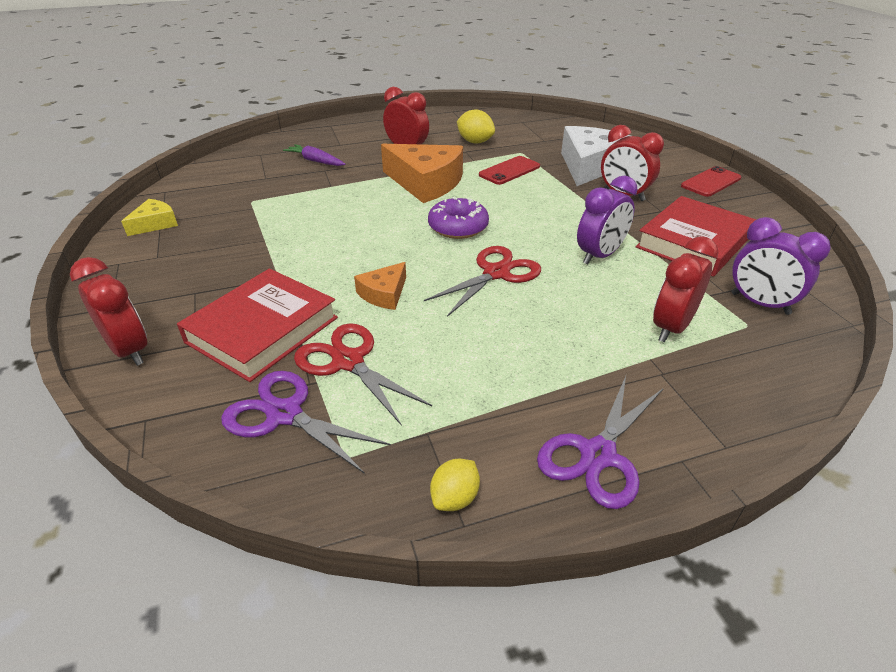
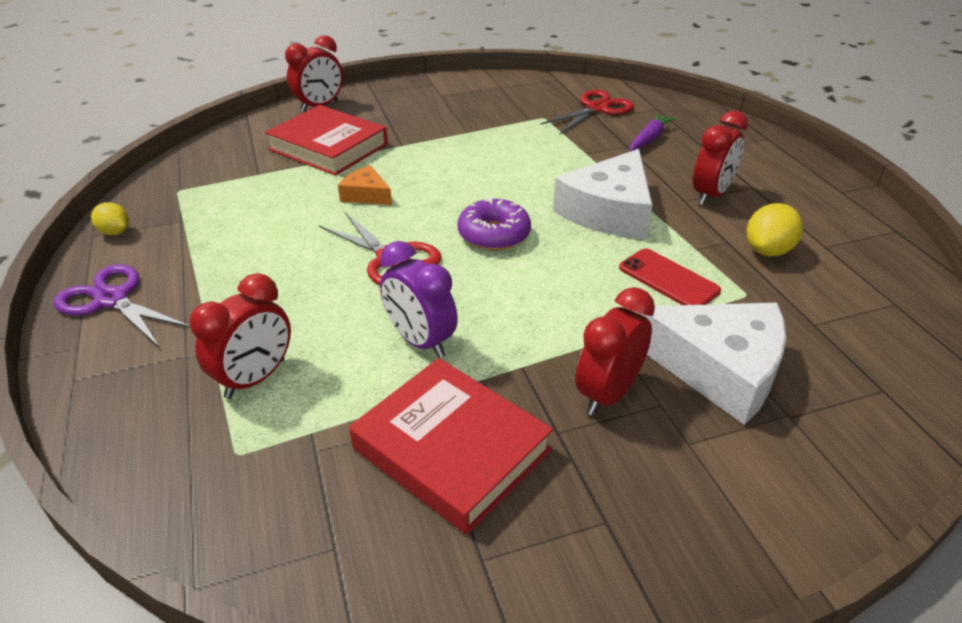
camera: 90 degrees right, 0 degrees up
(155, 224) = (495, 85): yellow cheese -> none
(284, 414) = (229, 165): purple scissors -> none
(348, 361) = (276, 184): red scissors -> red scissors (597, 109)
(426, 183) = (609, 211): orange cheese -> white cheese
(671, 327) = (256, 378): red clock -> red clock turned 90 degrees clockwise
(710, 182) = (697, 541): red phone -> none
(760, 304) = (276, 482): purple clock -> none

